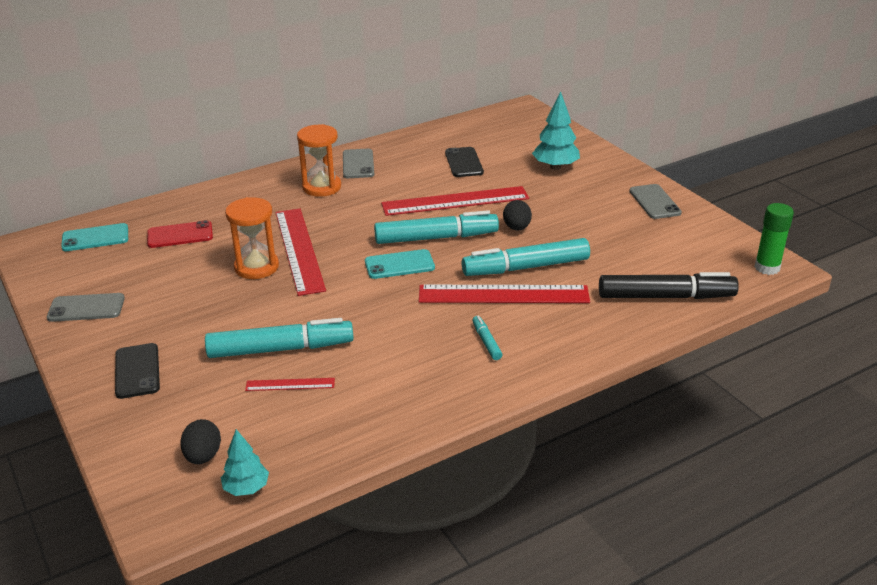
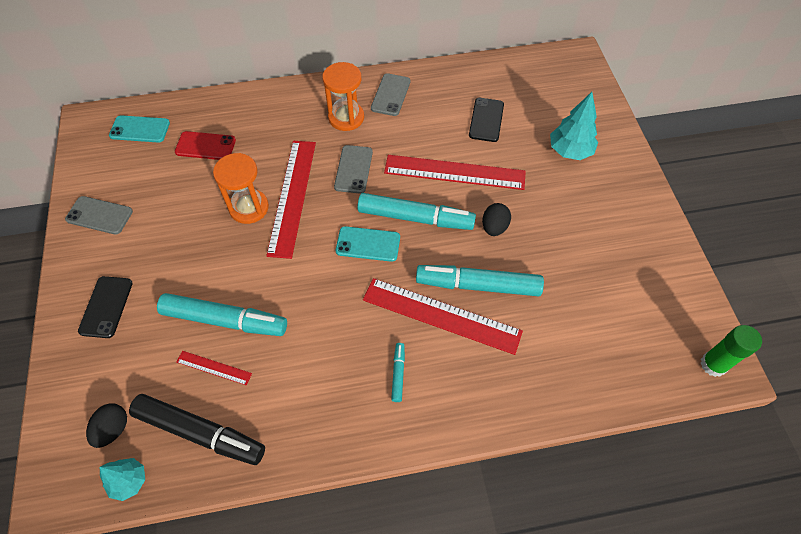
camera: 20 degrees right, 25 degrees up
(654, 202) = (644, 231): grey phone -> grey phone (353, 169)
(666, 297) = (591, 371): black marker -> black marker (200, 433)

